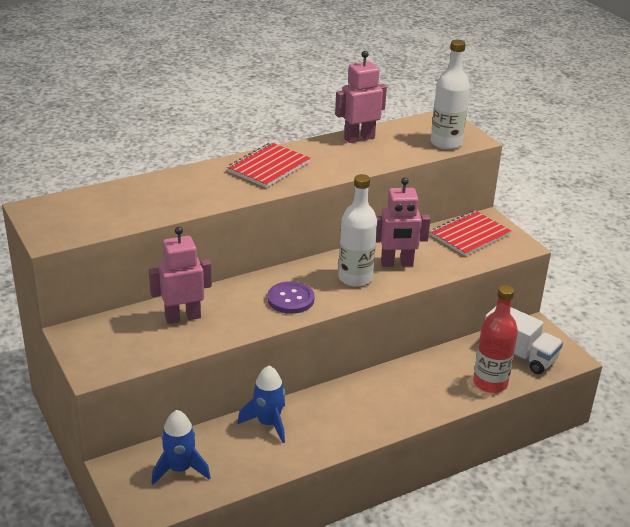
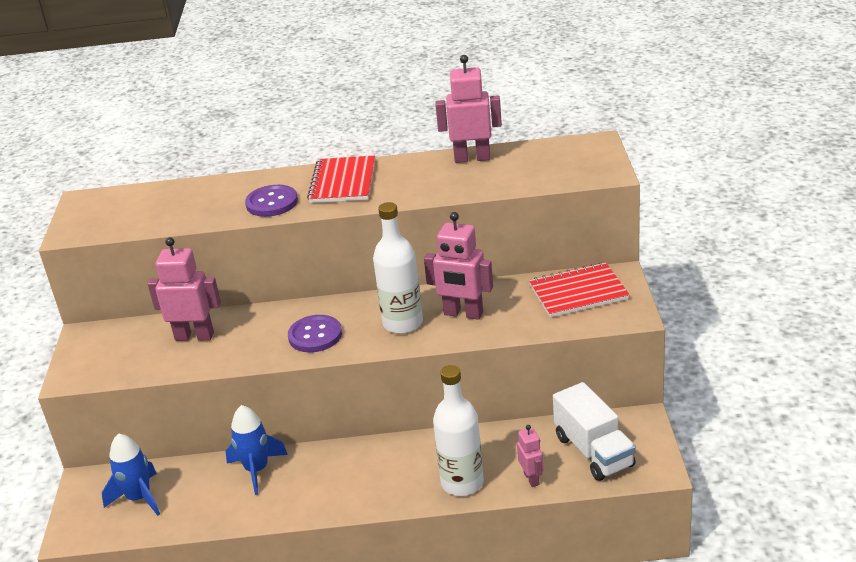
camera: 30 degrees right, 0 degrees up
(222, 190) = (272, 203): none -> purple button
(269, 167) = (343, 182): red notebook -> red notebook turned 60 degrees counterclockwise
(446, 143) = (569, 174): white bottle -> white bottle (462, 483)
(490, 383) = (531, 478): red bottle -> pink robot

